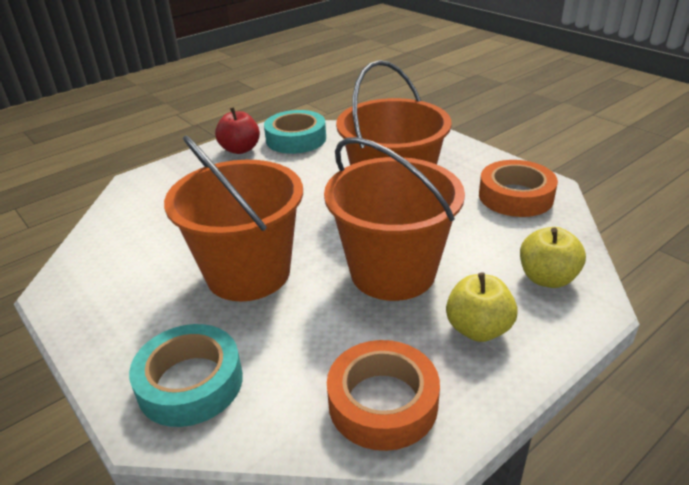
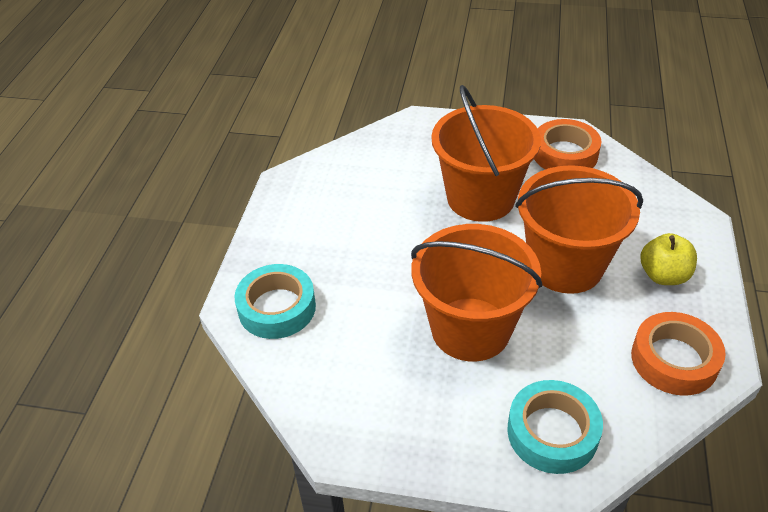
camera: 40 degrees left, 10 degrees up
(240, 149) = (288, 218): red apple -> none
(296, 139) = (324, 181): turquoise tape -> turquoise tape (277, 308)
(547, 278) = (657, 213): yellow apple -> none

